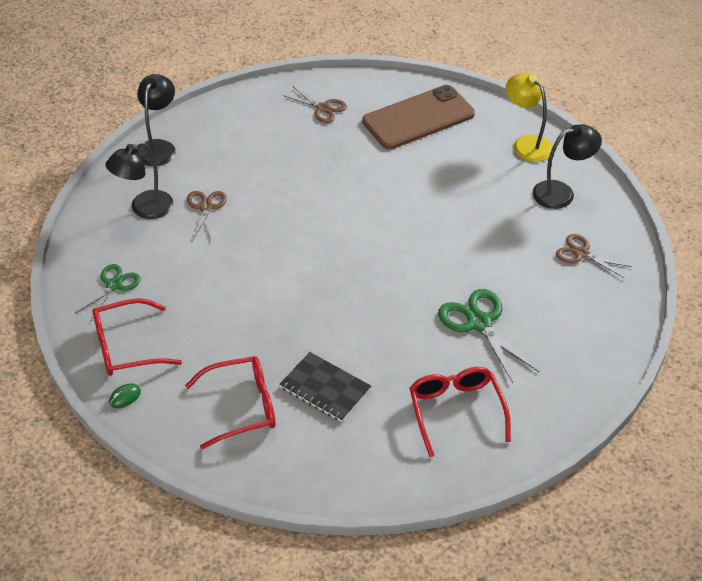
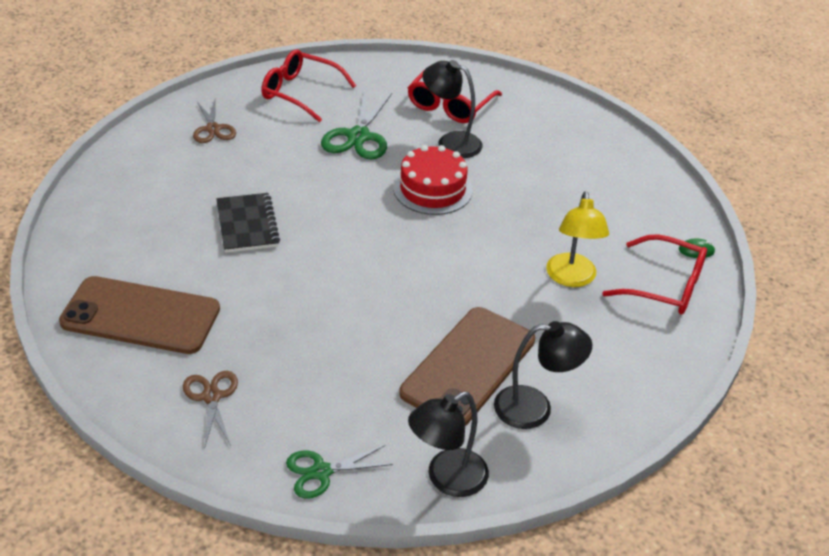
camera: 140 degrees left, 5 degrees down
(114, 285) = (634, 347): green scissors -> green scissors (321, 472)
(206, 207) = (468, 366): brown scissors -> brown phone
(242, 407) = (603, 191): red glasses -> red glasses (300, 92)
(325, 389) = (526, 166): black notebook -> black notebook (247, 225)
(368, 314) = (432, 189): none -> red cake
(526, 144) = (97, 225): yellow lamp -> yellow lamp (571, 278)
(561, 193) = (147, 173): black lamp -> black lamp (451, 142)

